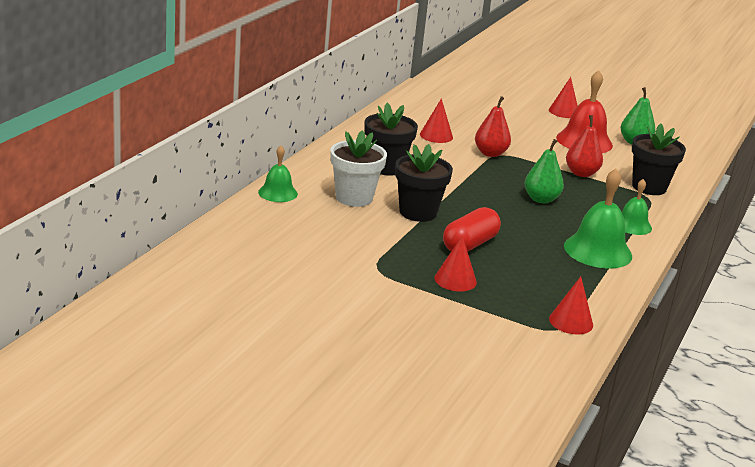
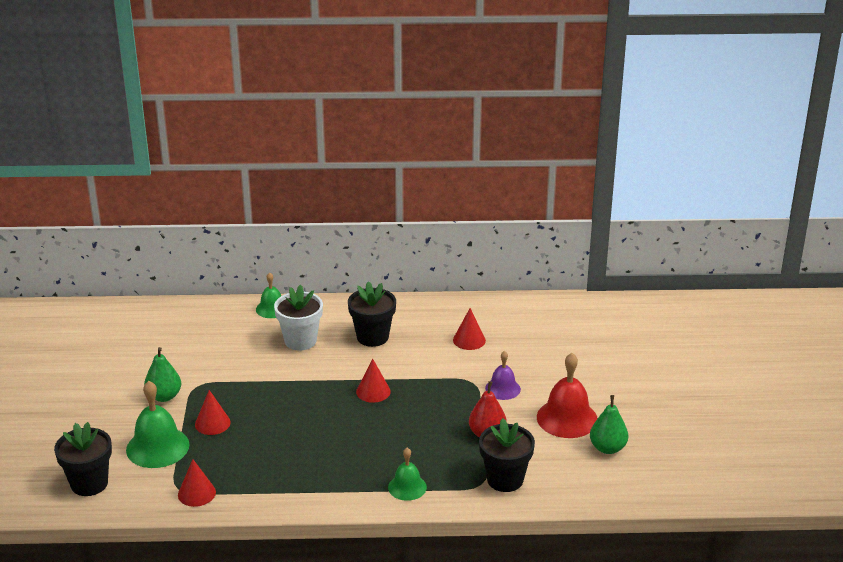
camera: 65 degrees right, 5 degrees up
(418, 212) = (307, 375): black flower pot -> black flower pot (89, 483)
(469, 244) = (277, 414): red capsule -> none
(490, 153) = (467, 376): red pear -> none
(522, 148) = (503, 388): none -> purple bell
(541, 199) = (403, 426): green pear -> green pear (164, 396)
(564, 111) = (627, 389): red cone -> red cone (373, 391)
(598, 250) = (334, 479): green bell -> green bell (157, 447)

